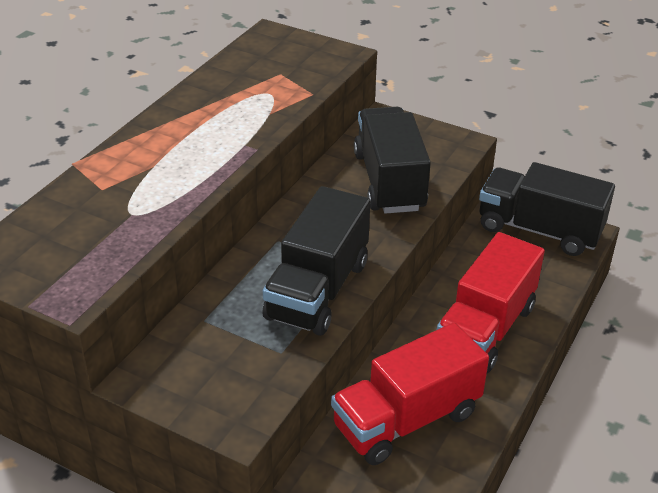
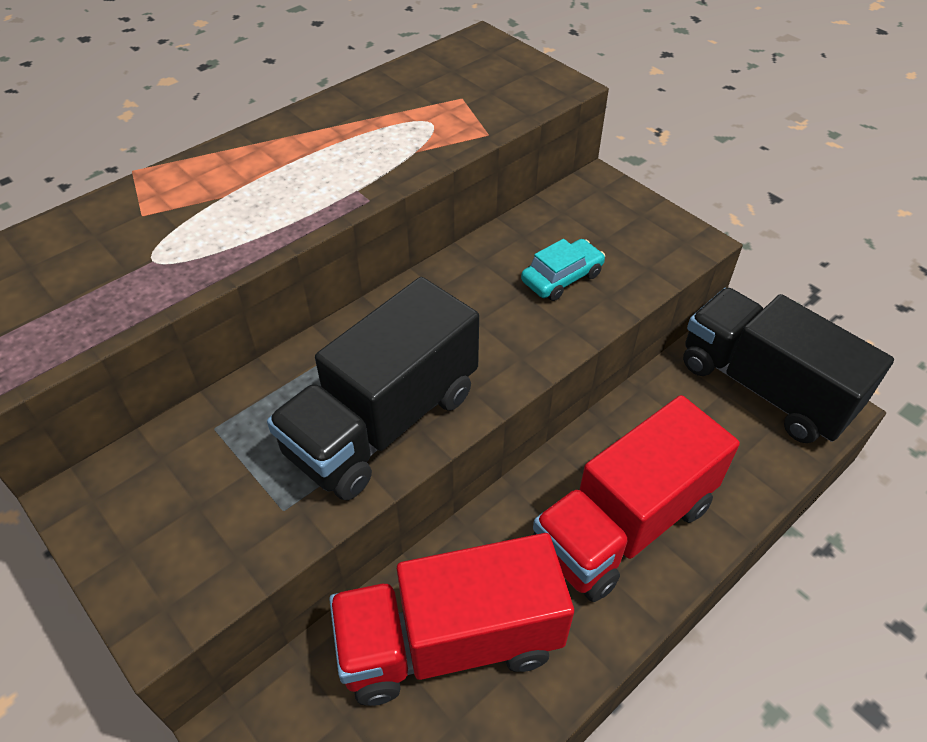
camera: 20 degrees right, 10 degrees up
(389, 181) = (562, 278): black truck -> turquoise car

